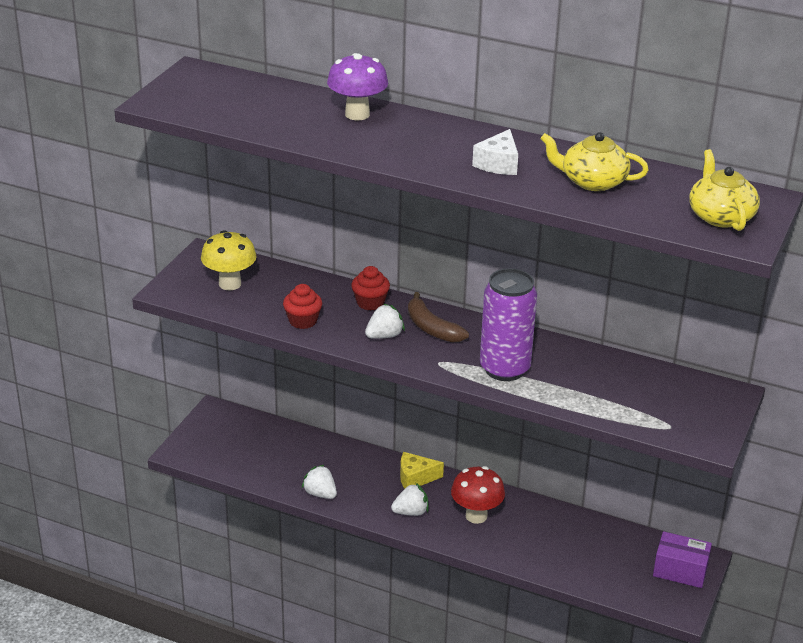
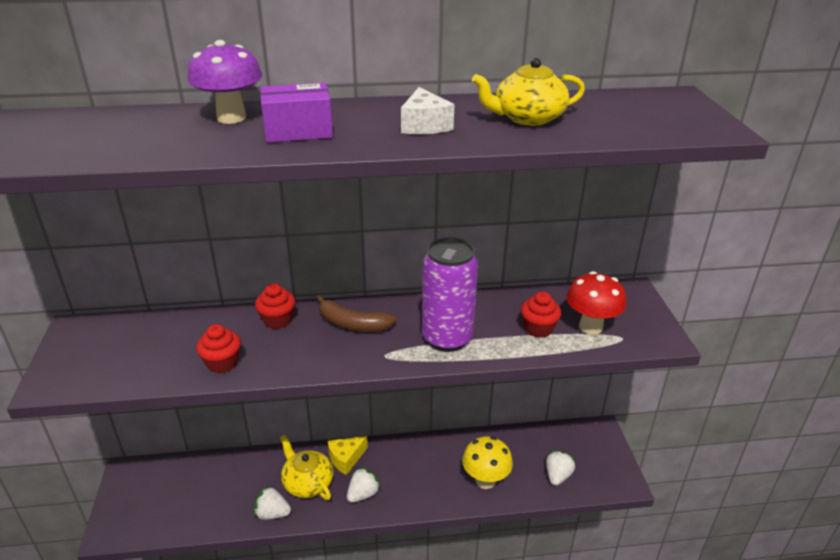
camera: 30 degrees left, 0 degrees up
(230, 284) = (118, 351): yellow mushroom -> yellow mushroom (485, 480)
(384, 336) = (314, 348): white strawberry -> white strawberry (557, 476)
(476, 516) = (417, 472): red mushroom -> red mushroom (590, 327)
(597, 391) = (538, 329): none -> red cupcake
(680, 570) = (595, 447): purple box -> purple box (298, 131)
(720, 216) = (669, 117): yellow teapot -> yellow teapot (307, 482)

